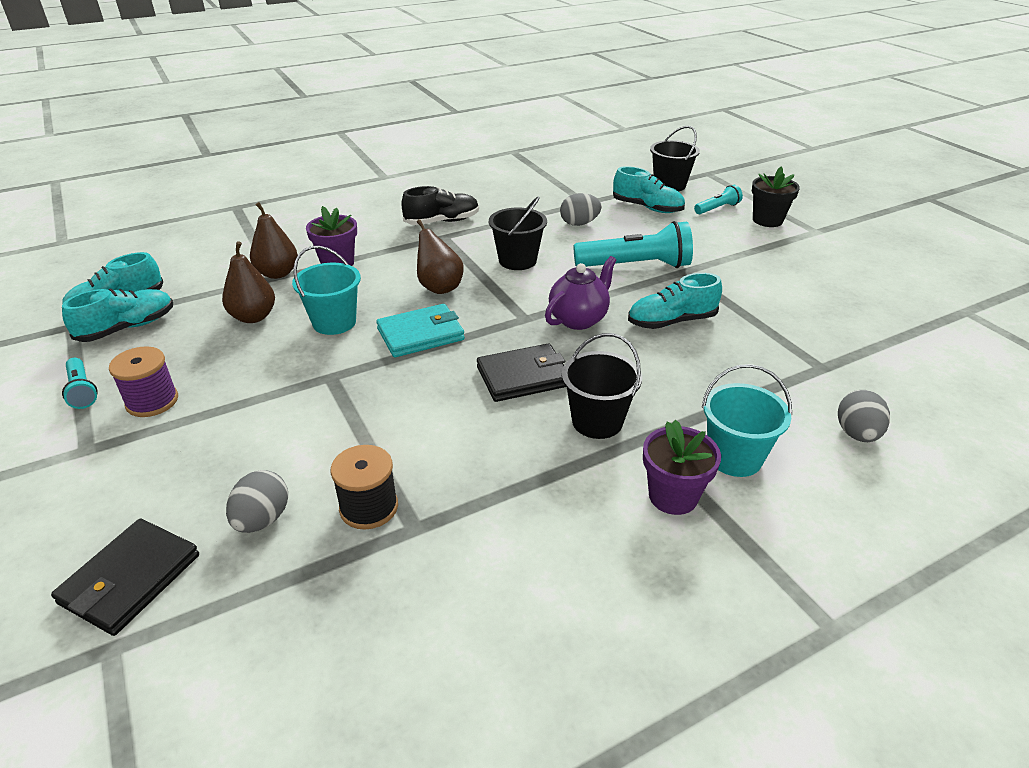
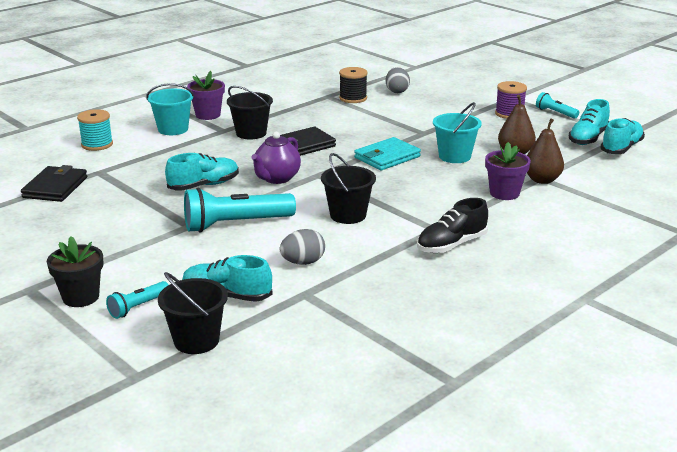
camera: 165 degrees right, 10 degrees down
(130, 579) = (430, 76): black wallet -> black wallet (55, 187)
(439, 287) = (400, 186): brown pear -> none
(857, 434) = (97, 144): grey egg -> turquoise spool

